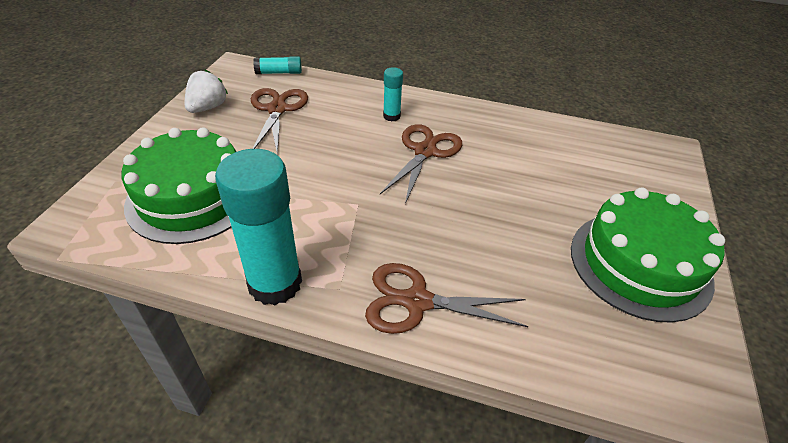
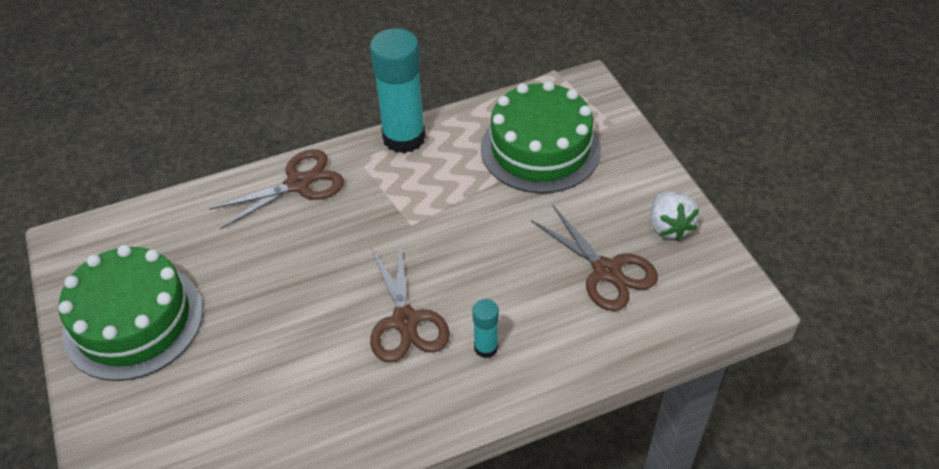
camera: 145 degrees right, 5 degrees up
(279, 73) = (685, 325): turquoise glue stick -> none

